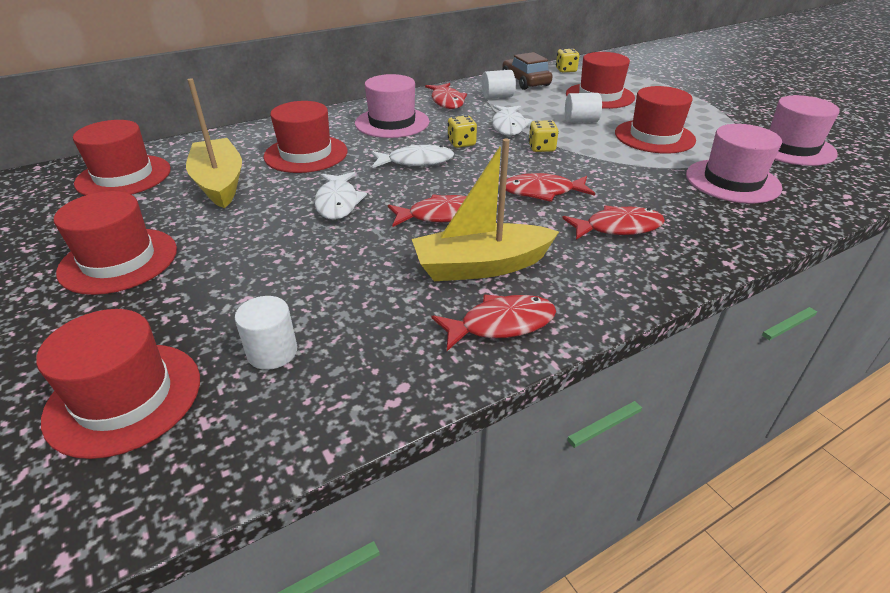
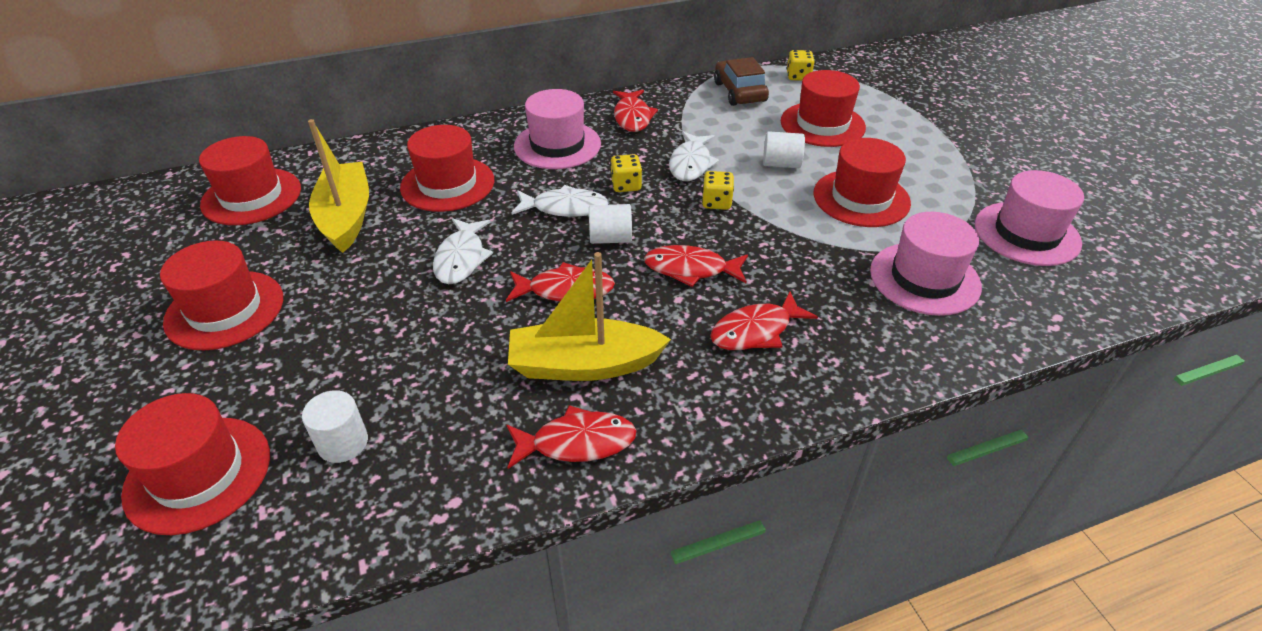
camera: 10 degrees right, 5 degrees up
(497, 96) = (695, 114): white cylinder -> white cylinder (610, 238)
(618, 227) = (756, 331): red fish -> red fish turned 150 degrees clockwise

